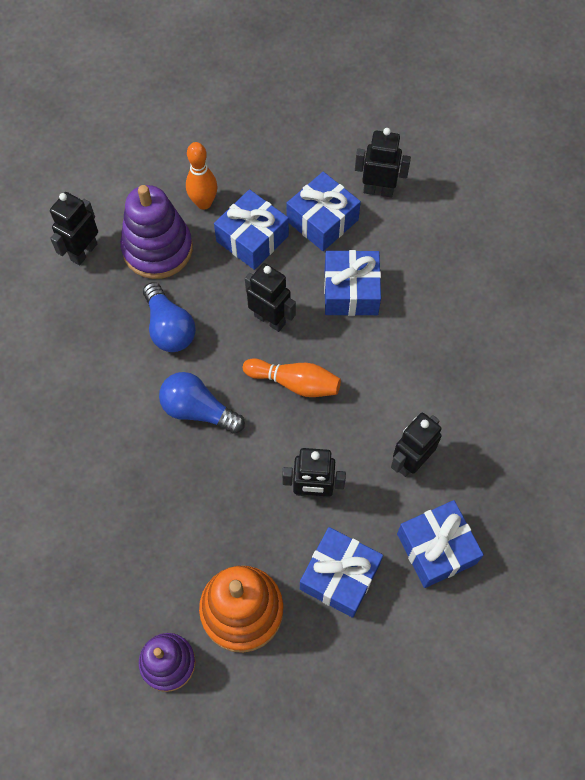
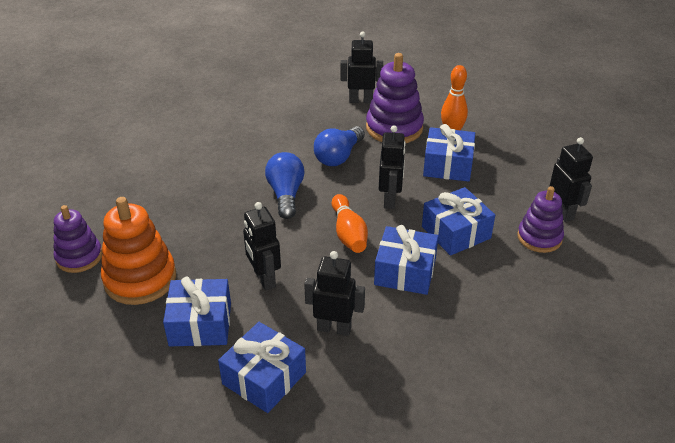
camera: 60 degrees right, 25 degrees down
(322, 220) = (501, 193): blue gift -> blue gift (405, 271)
(398, 230) = (539, 237): none -> purple stacking toy

